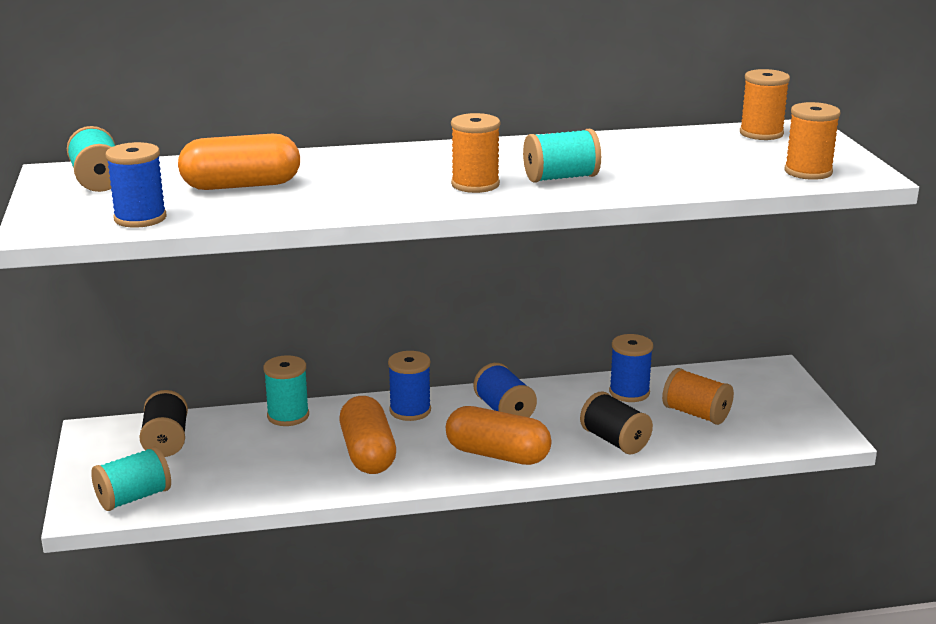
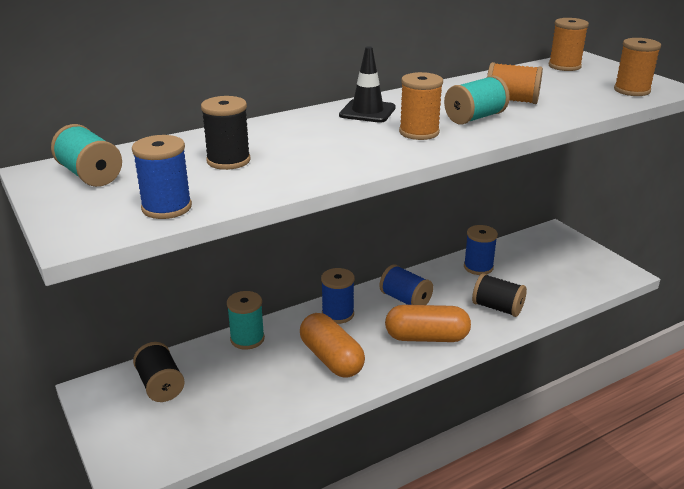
camera: 20 degrees left, 5 degrees up
(134, 497) = (165, 447): turquoise spool -> none
(241, 185) = (228, 161): orange capsule -> black spool
(444, 156) = (367, 112): none -> black traffic cone
(696, 414) = (533, 275): orange spool -> orange spool (511, 100)

